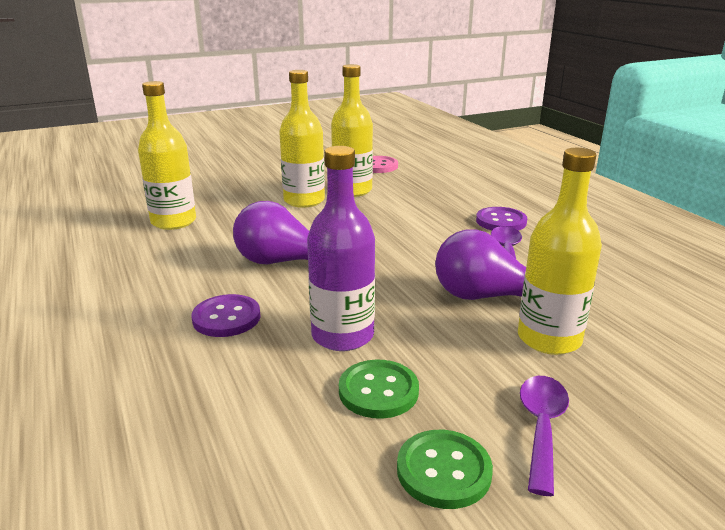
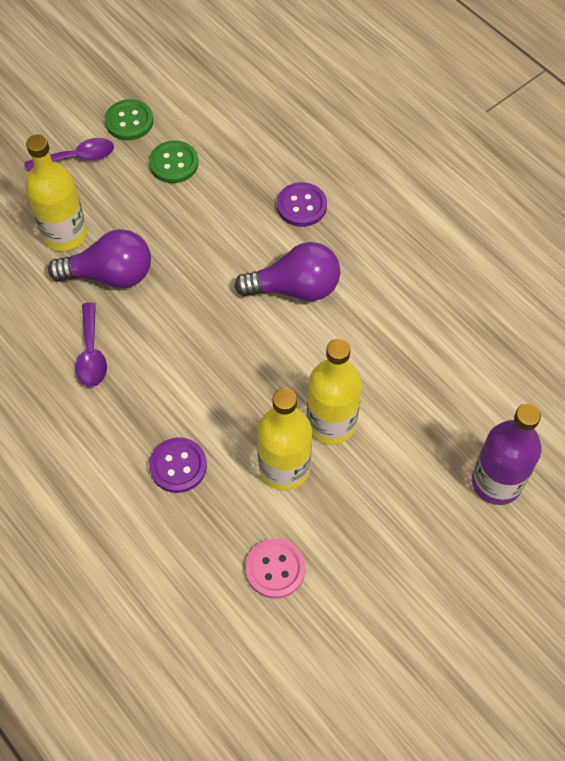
camera: 165 degrees right, 35 degrees up
(173, 222) = (444, 337): yellow bottle -> none
(342, 336) = (211, 206): purple bottle -> purple bottle (496, 482)
(501, 221) = (96, 421): purple button -> purple button (178, 466)
(541, 427) = (77, 158): purple spoon -> purple spoon turned 105 degrees counterclockwise

